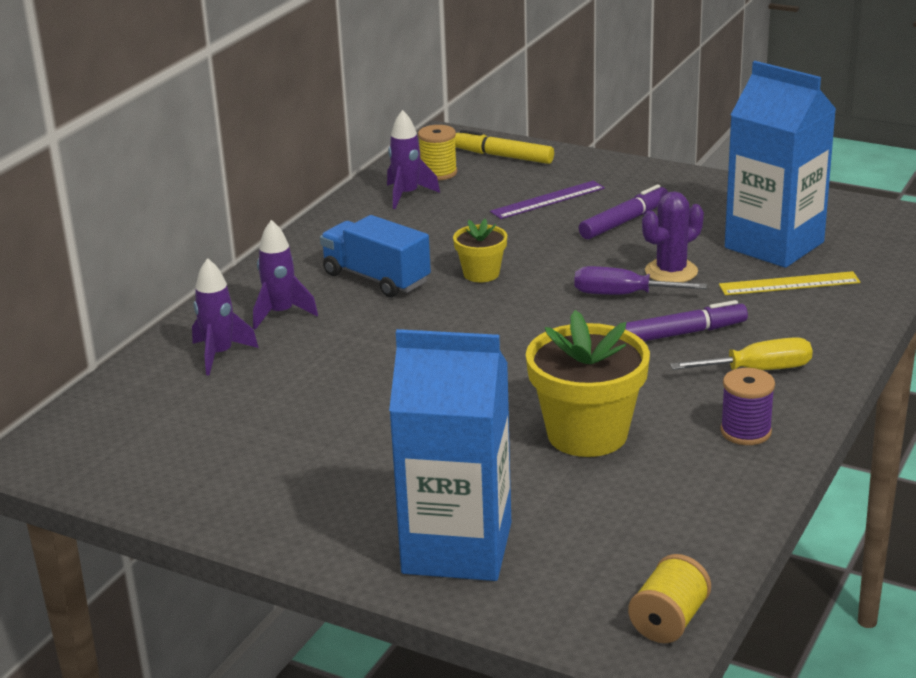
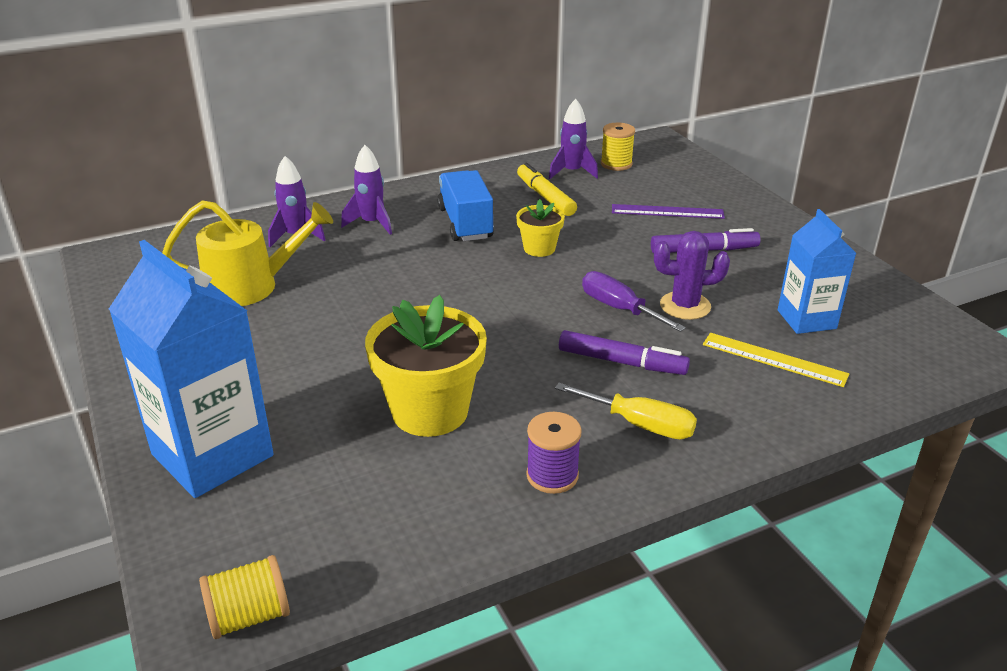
camera: 35 degrees right, 5 degrees up
(252, 415) = (251, 286): none -> yellow watering can
(503, 156) = (680, 167): yellow marker -> yellow marker (545, 197)
(774, 245) = (806, 319): blue carton -> blue carton, size x0.60

